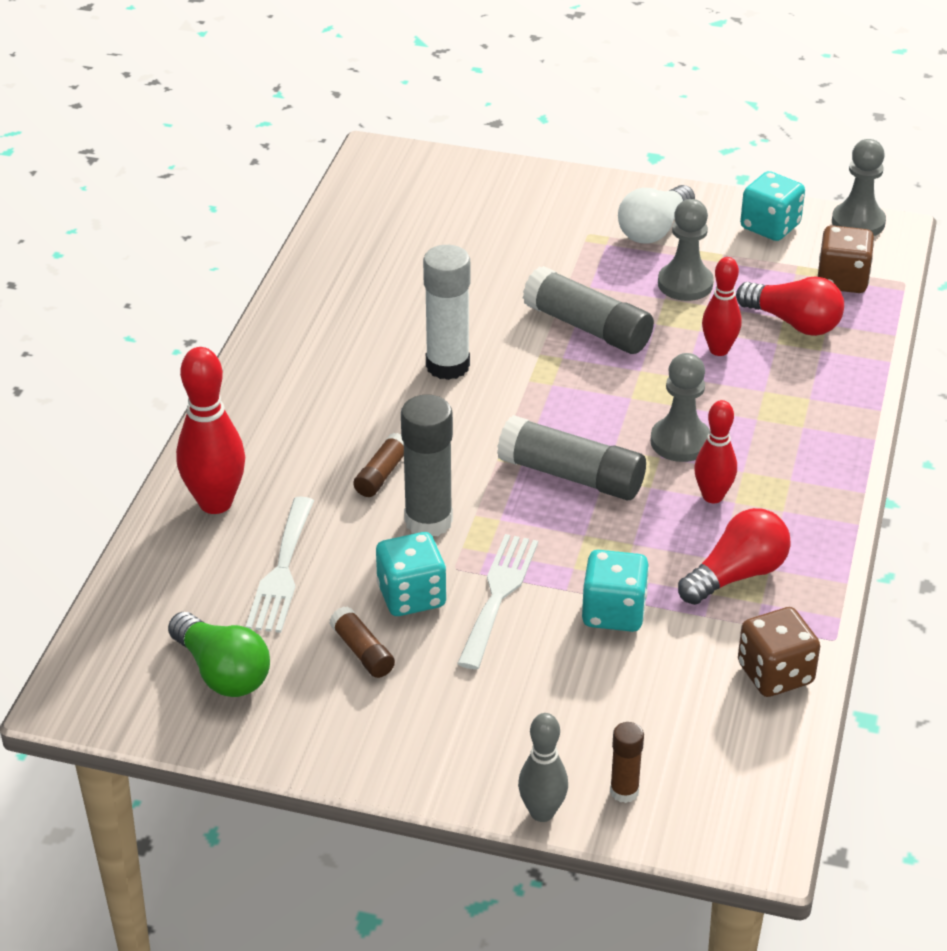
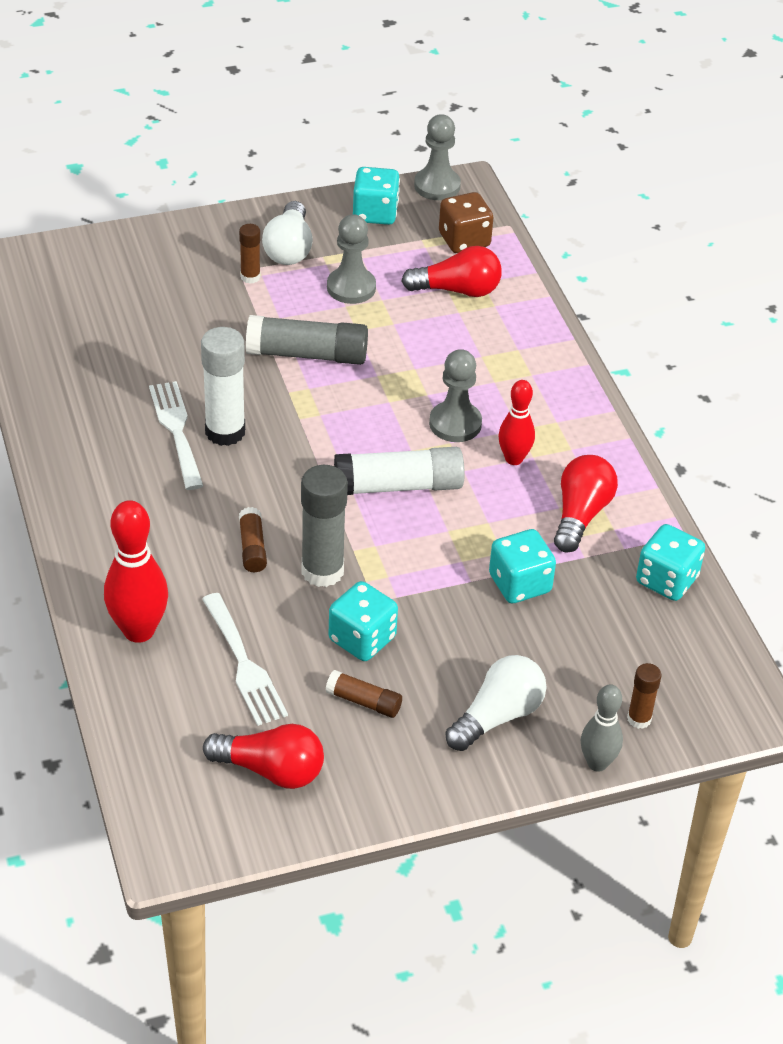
camera: 35 degrees left, 5 degrees up
(222, 672) = (271, 770): green light bulb -> red light bulb
(480, 723) = (498, 716): none -> white light bulb
(498, 594) = (425, 608): white fork -> white fork (176, 430)
(571, 476) = (398, 486): grey glue stick -> white glue stick
(593, 242) = (250, 277): none -> brown glue stick
(719, 350) = (421, 335): red bowling pin -> none
(775, 674) = (666, 580): brown dice -> turquoise dice

